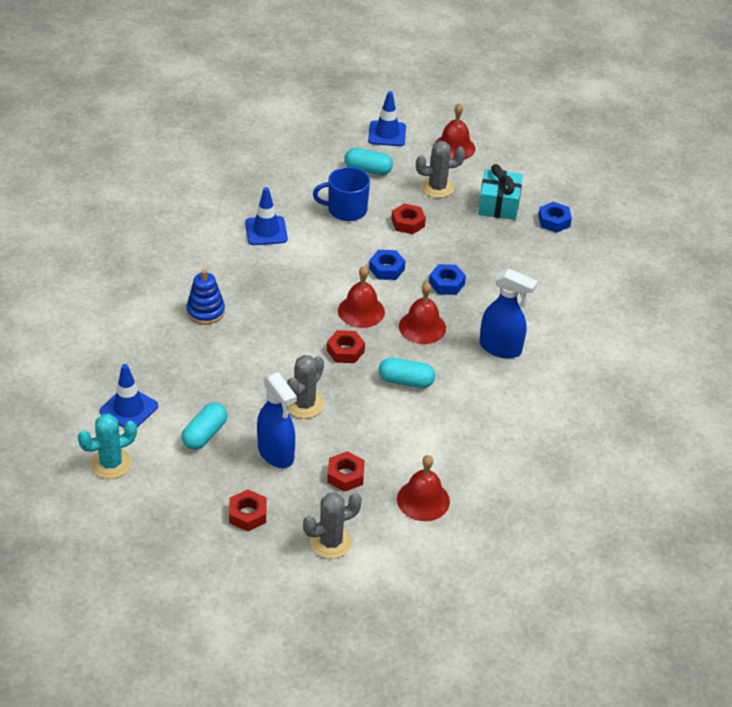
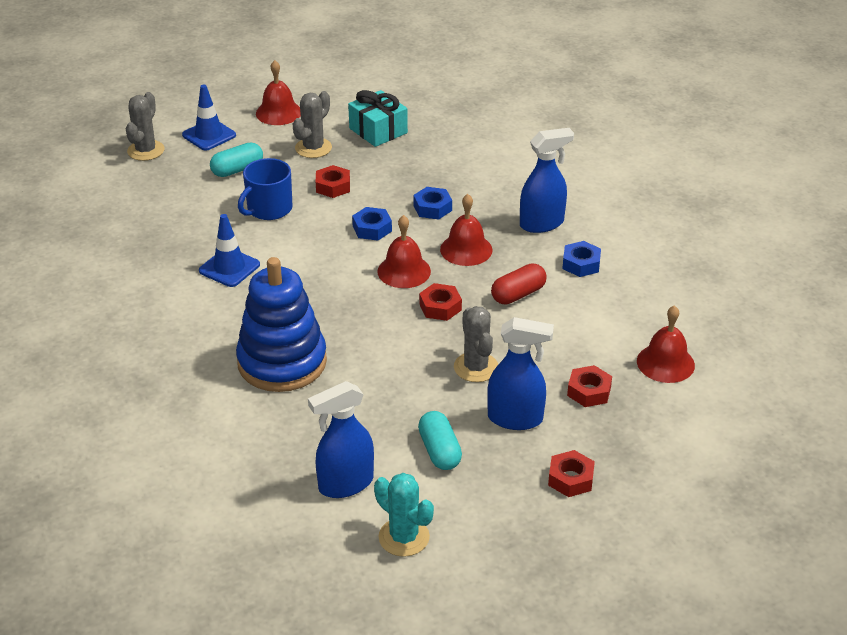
camera: 45 degrees left, 5 degrees down
(111, 464) = (404, 537): turquoise cactus -> turquoise cactus turned 60 degrees counterclockwise
(129, 409) = (345, 484): blue traffic cone -> blue spray bottle
(205, 311) = (282, 362): blue stacking toy -> blue stacking toy, size x1.92
(330, 542) = (658, 445): grey cactus -> grey cactus (146, 150)
(406, 381) = (518, 294): turquoise capsule -> red capsule
(554, 221) = (434, 116): blue nut -> blue nut (581, 264)

